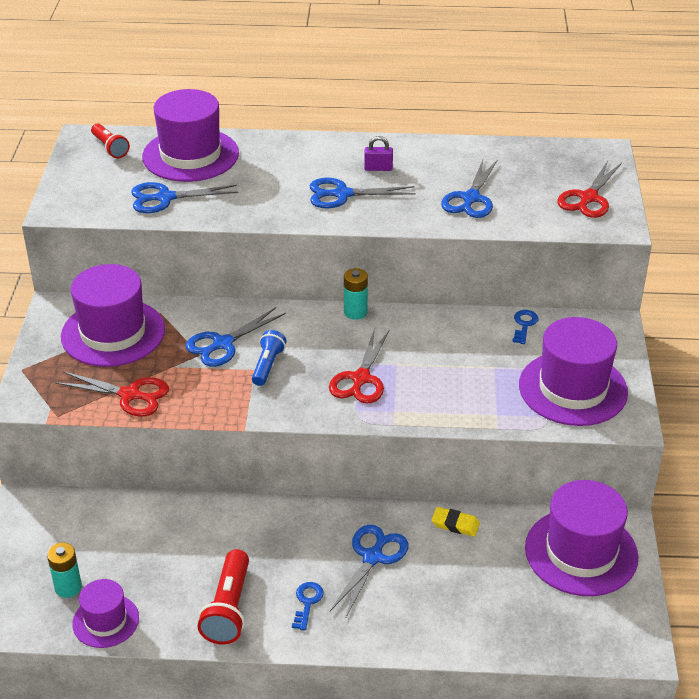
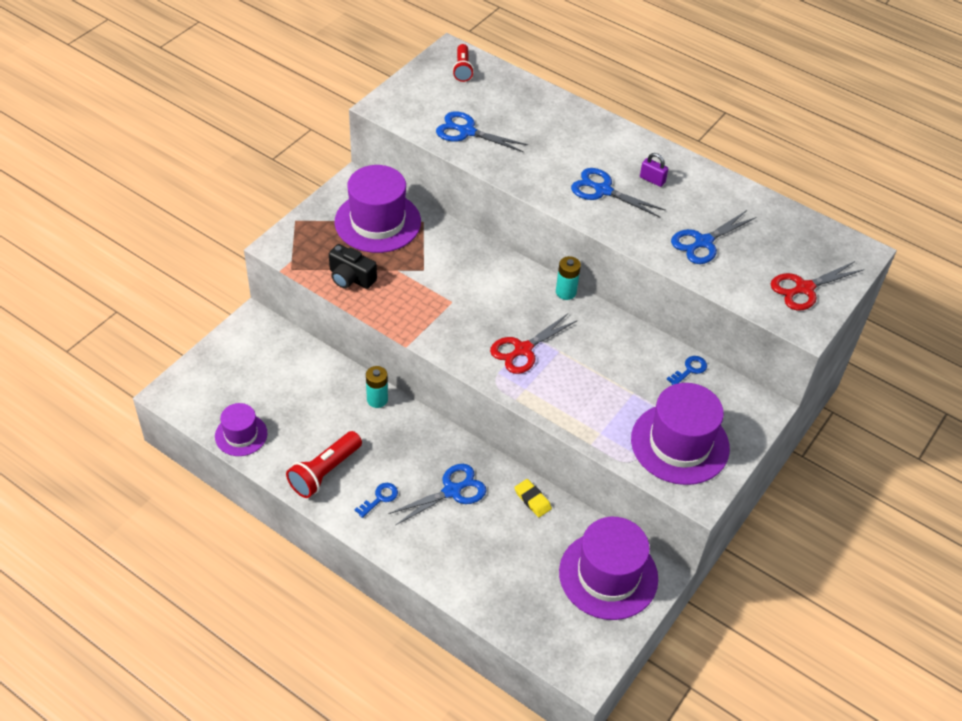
camera: 30 degrees right, 10 degrees up
(68, 587) = (236, 397): turquoise battery -> turquoise battery (377, 400)
(130, 395) = (351, 278): red scissors -> black camera
(190, 155) = (516, 102): purple hat -> none
(223, 344) = (446, 269): blue scissors -> none
(268, 365) = (464, 303): blue flashlight -> none

